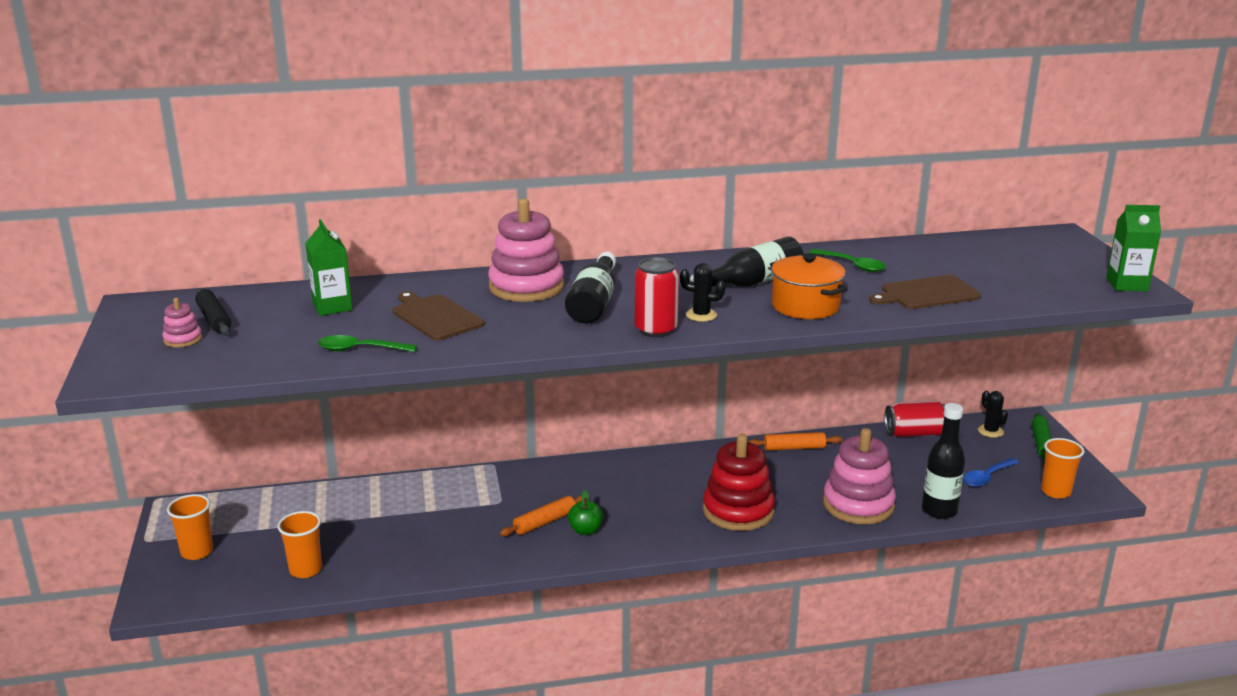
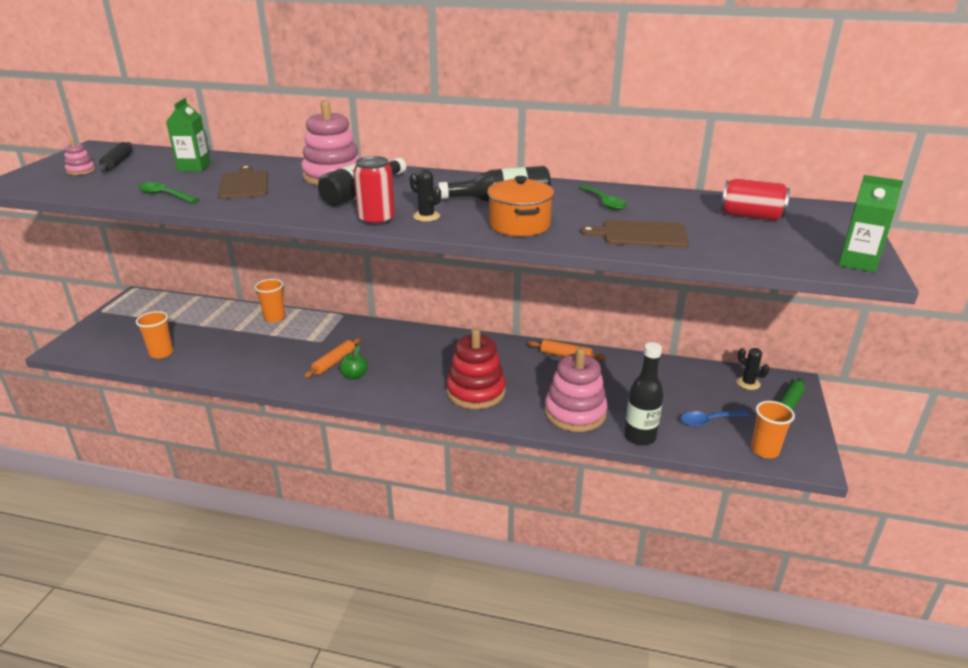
camera: 25 degrees right, 5 degrees up
(197, 552) = (118, 325): orange cup -> orange cup (274, 318)
(545, 522) = (334, 362): orange rolling pin -> orange rolling pin turned 45 degrees counterclockwise
(914, 433) = (677, 368): red can -> red can (751, 216)
(990, 431) = (748, 383): black cactus -> black cactus turned 45 degrees counterclockwise

